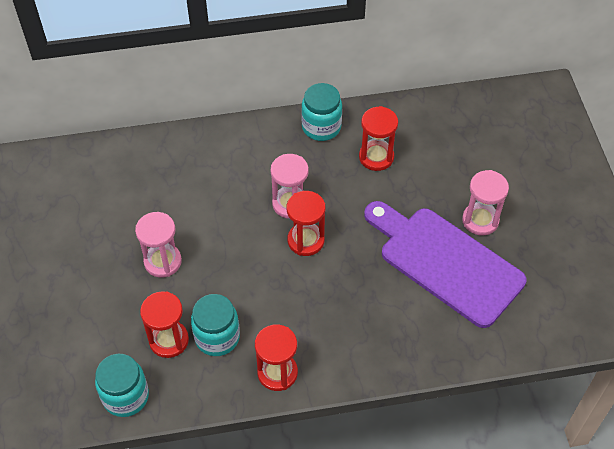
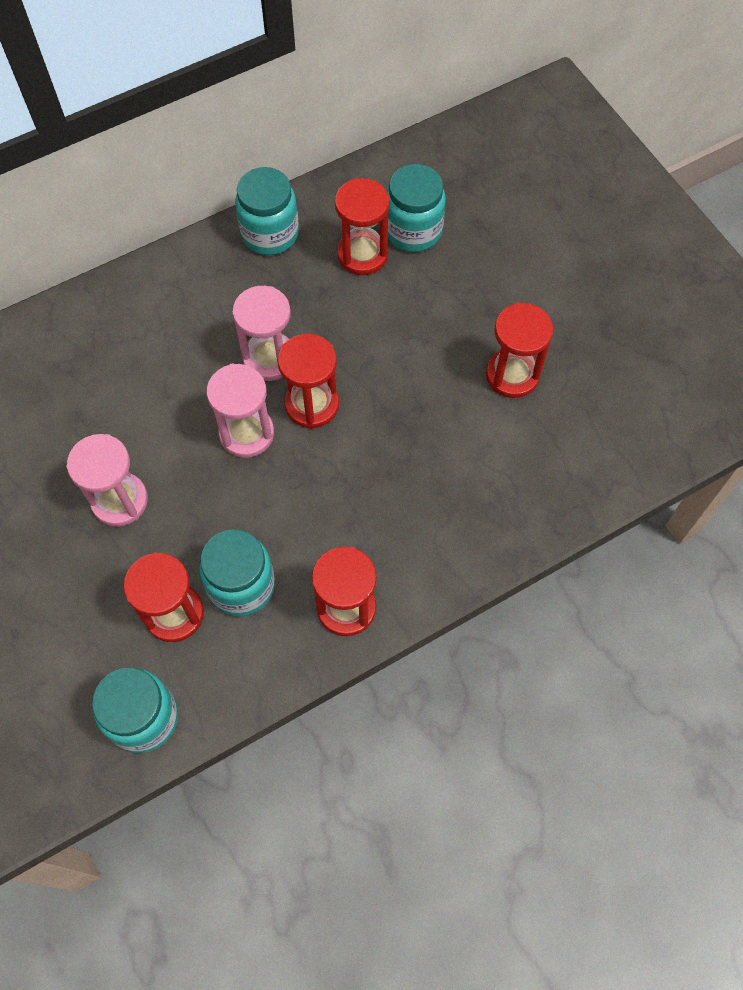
camera: 20 degrees left, 10 degrees up
(416, 152) = (413, 231): none -> turquoise jar
(445, 262) = (512, 375): purple cutting board -> red hourglass
(480, 220) = (535, 301): pink hourglass -> pink hourglass (246, 433)

